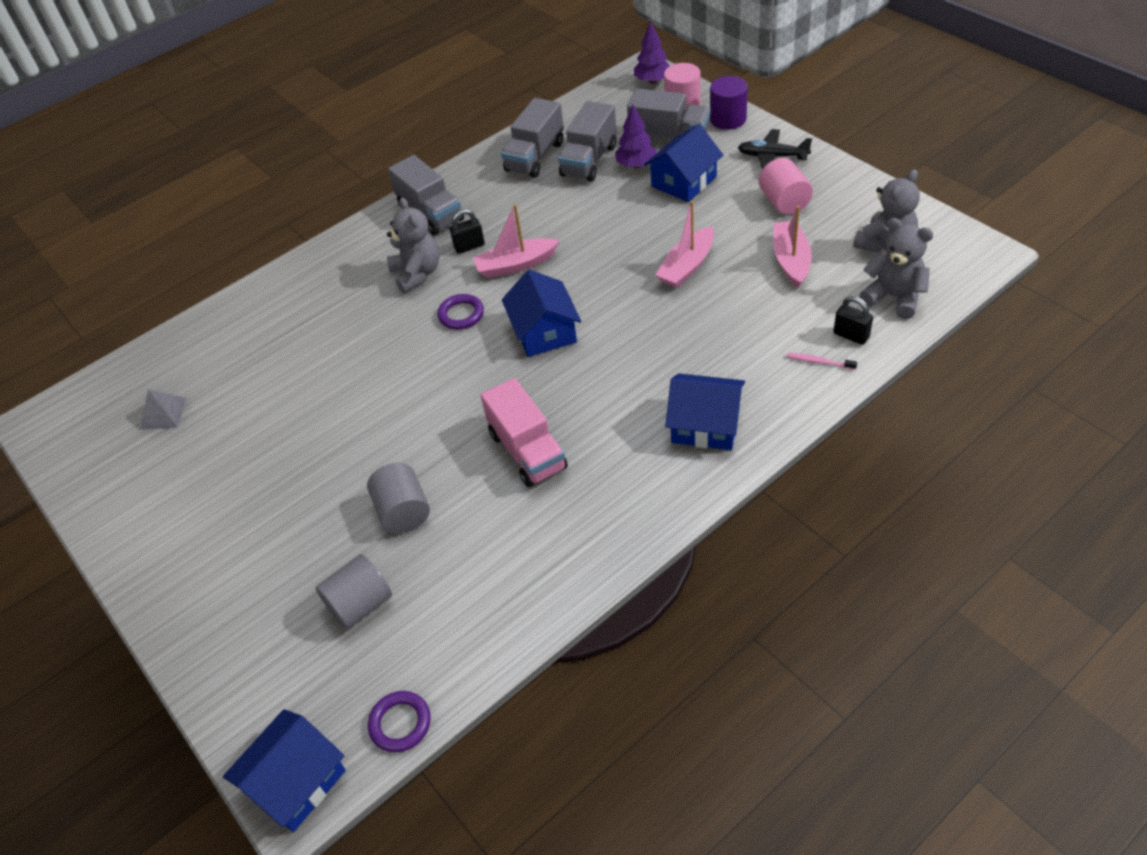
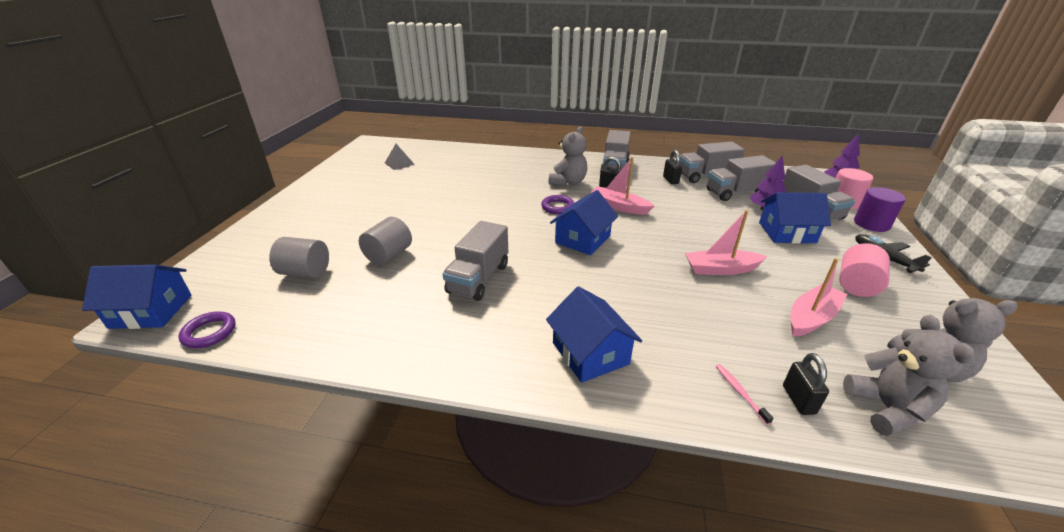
camera: 45 degrees right, 15 degrees down
(511, 189) = (670, 180): none -> black padlock
(527, 451) = (478, 278): pink truck -> grey truck

